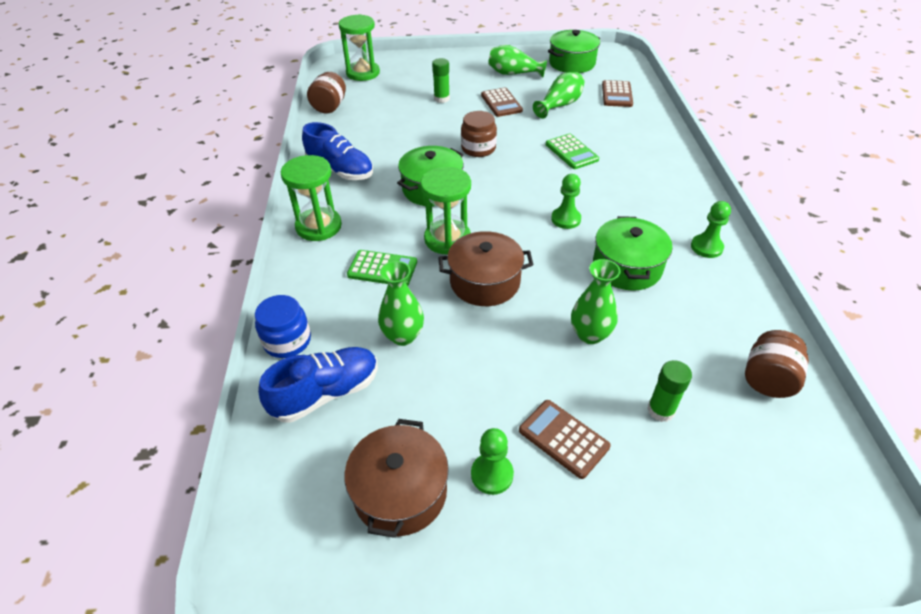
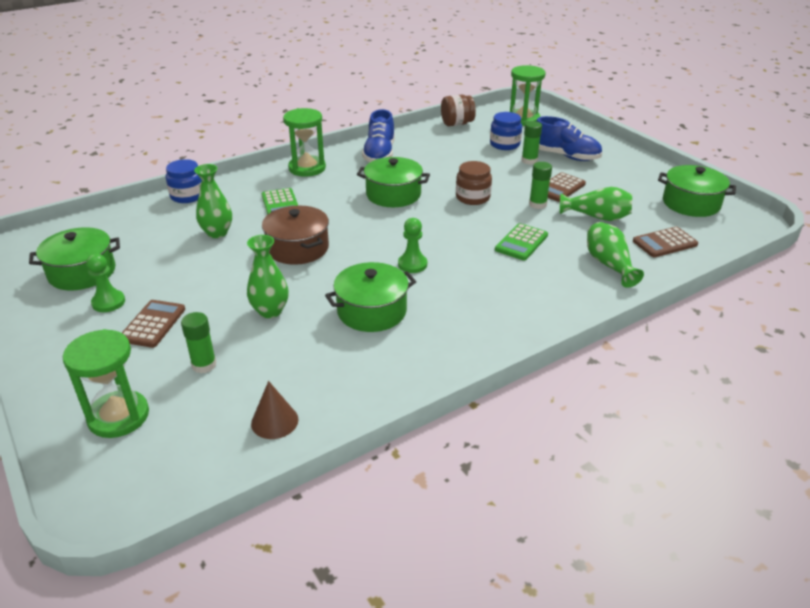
camera: 60 degrees right, 10 degrees down
(326, 393) = (150, 223): blue shoe -> blue shoe (565, 156)
(399, 99) = (504, 144): none -> blue jar
(400, 492) = (82, 272): brown pot -> green pot
(447, 239) = (336, 219): green hourglass -> green hourglass (118, 416)
(513, 73) = (622, 180): green vase -> green vase (609, 264)
(518, 122) = (537, 204): none -> green glue stick
(706, 247) = (443, 352): green pawn -> none
(767, 379) = (274, 421): brown jar -> brown cone

